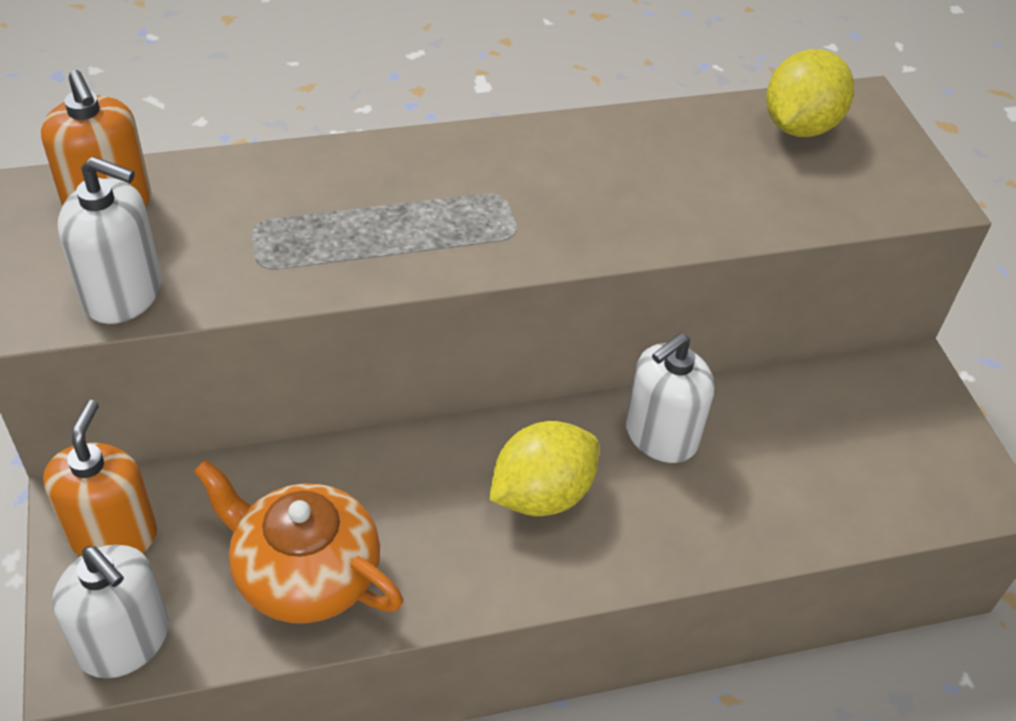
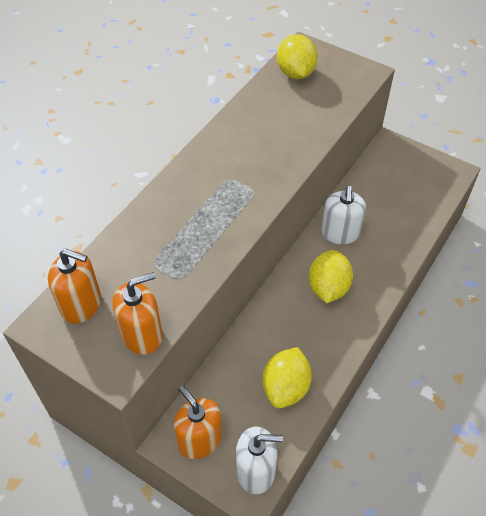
camera: 40 degrees left, 5 degrees up
(123, 293) = (142, 334): white soap dispenser -> orange soap dispenser
(304, 573) = (285, 387): orange teapot -> yellow lemon

